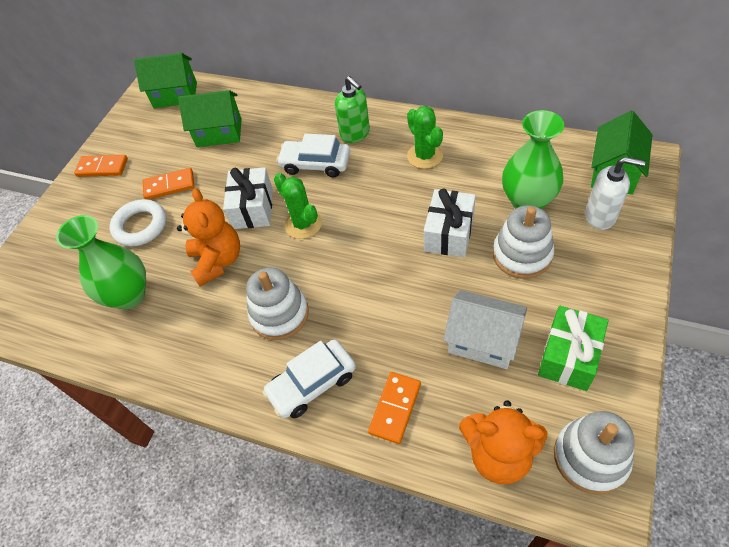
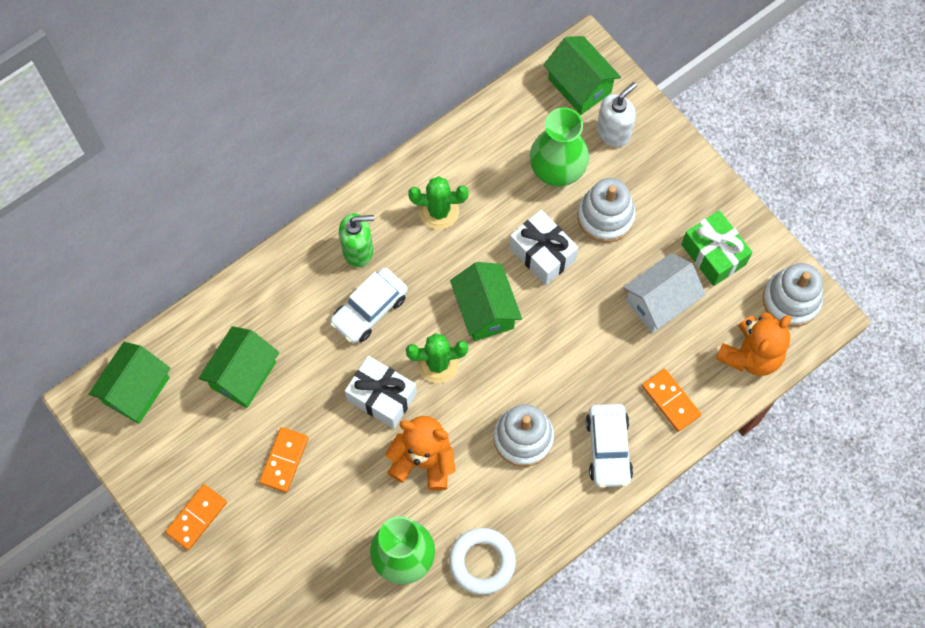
camera: 65 degrees left, 15 degrees up
(140, 226) = (320, 512): white ring -> white ring (482, 562)
(370, 226) = (485, 310): none -> green house

